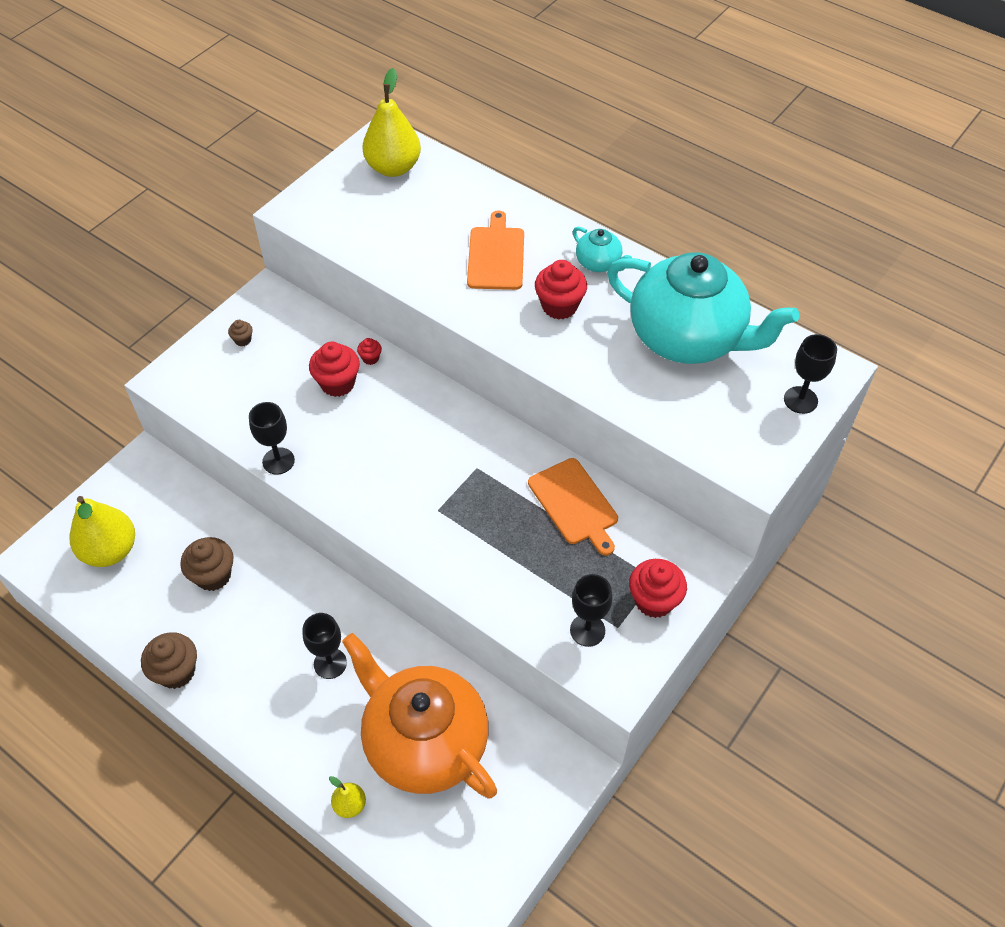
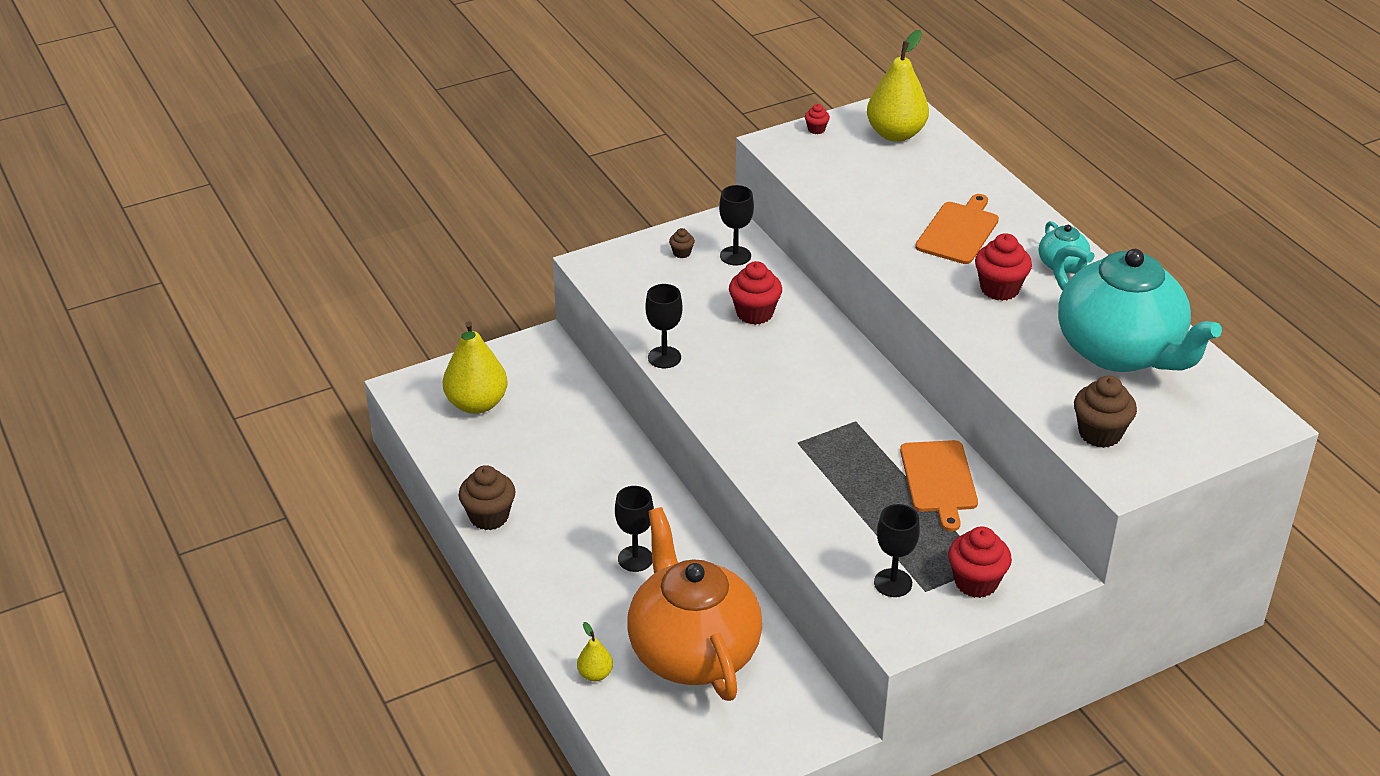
camera: 25 degrees right, 15 degrees down
(213, 575) = (561, 453): brown cupcake -> brown cupcake (1100, 433)
(370, 358) = (798, 302): red cupcake -> red cupcake (816, 129)
(800, 400) = (1211, 435): black goblet -> black goblet (735, 256)

